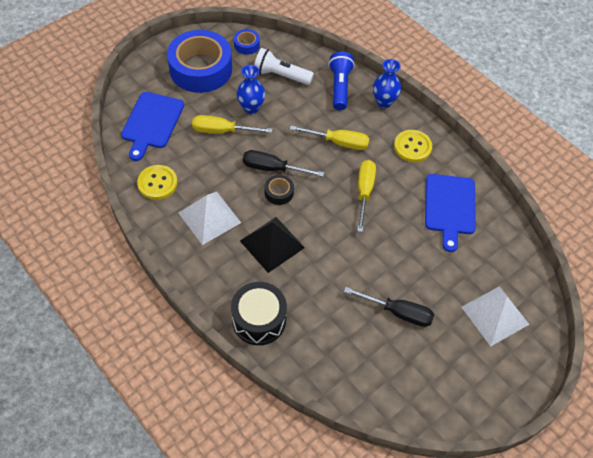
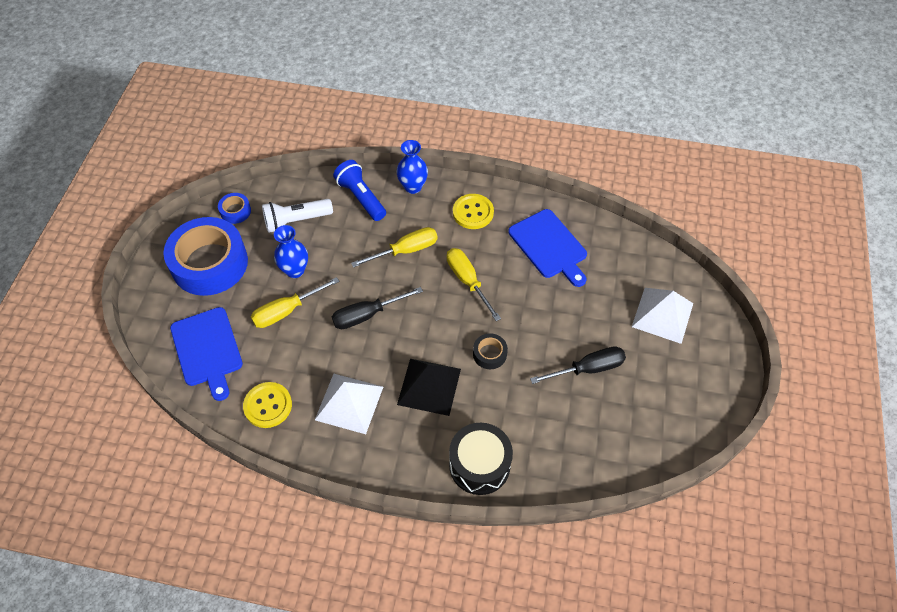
camera: 35 degrees left, 0 degrees up
(279, 192) = (393, 334): black tape -> black tape (489, 354)

